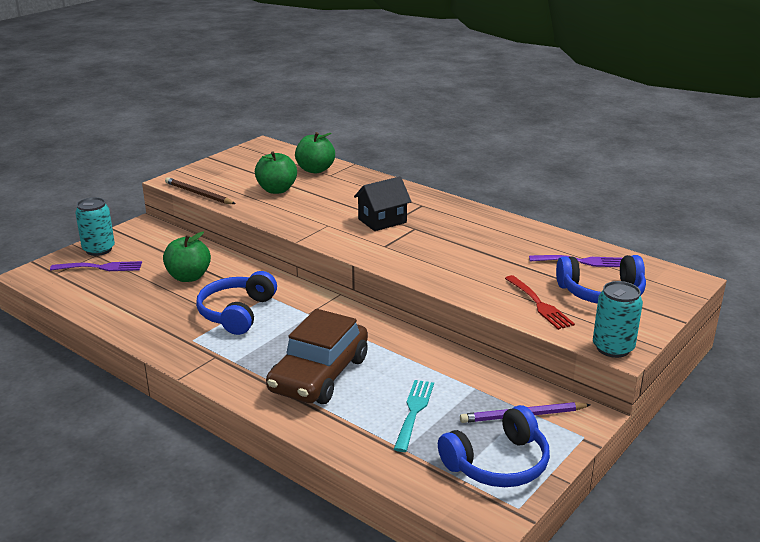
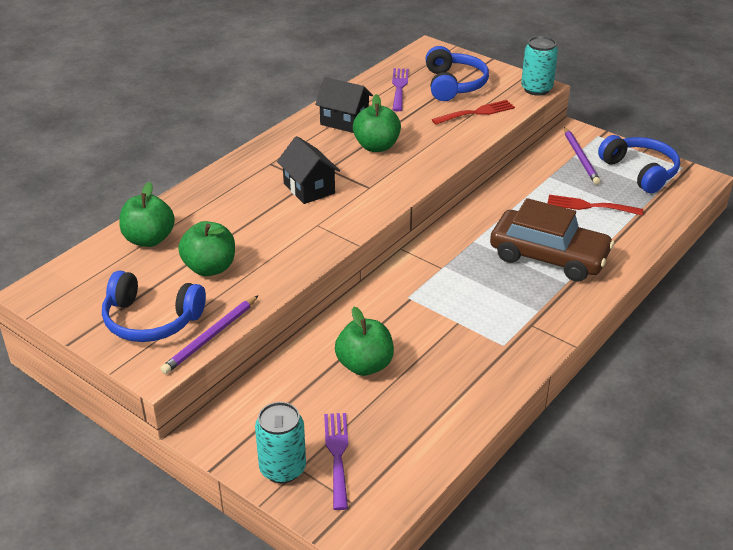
camera: 90 degrees left, 10 degrees up
(198, 194) = (211, 337): brown pencil -> purple pencil
(237, 313) = (445, 317): blue headphones -> blue headphones (151, 320)
(414, 411) = (589, 206): turquoise fork -> red fork
(456, 249) = (376, 146): none -> green apple
(501, 234) = (344, 121): none -> black house

